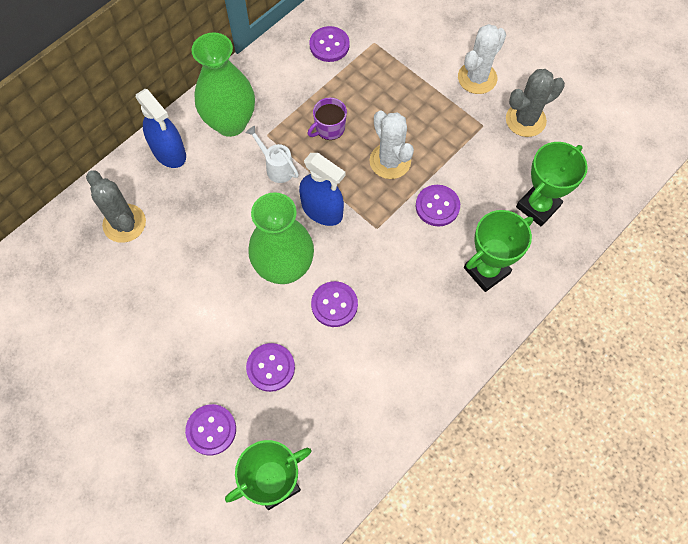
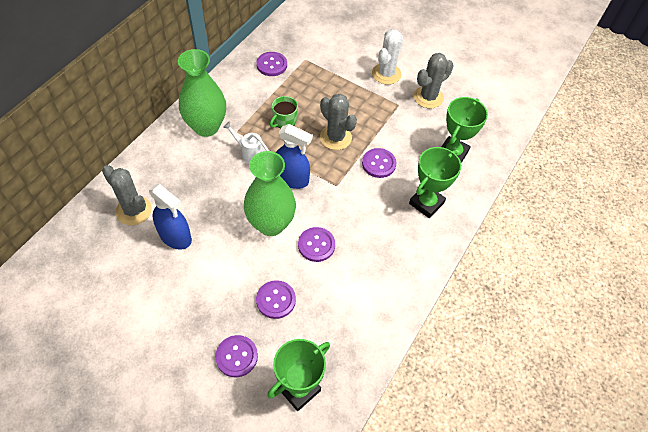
camera: 15 degrees left, 10 degrees down
(169, 152) = (161, 154): blue spray bottle -> blue spray bottle (175, 236)
(329, 128) = (284, 121): purple mug -> green mug
(390, 161) = (335, 137): white cactus -> grey cactus

